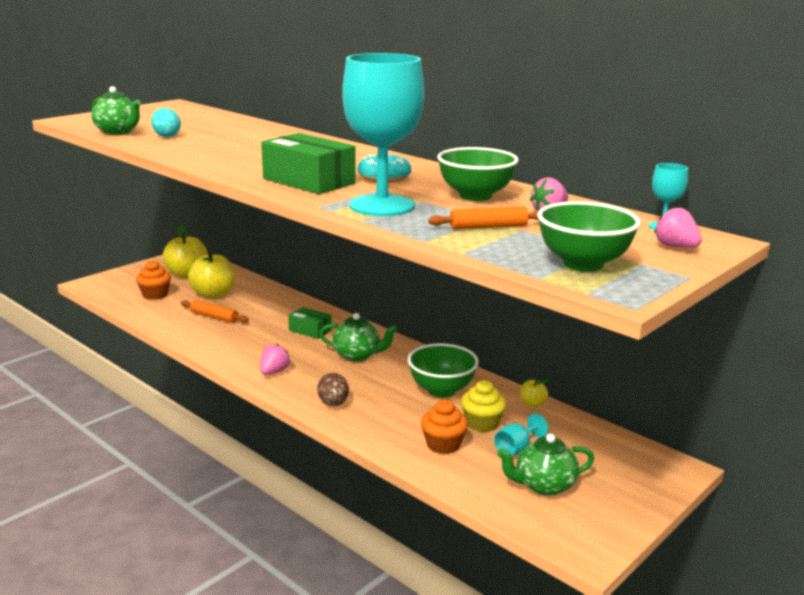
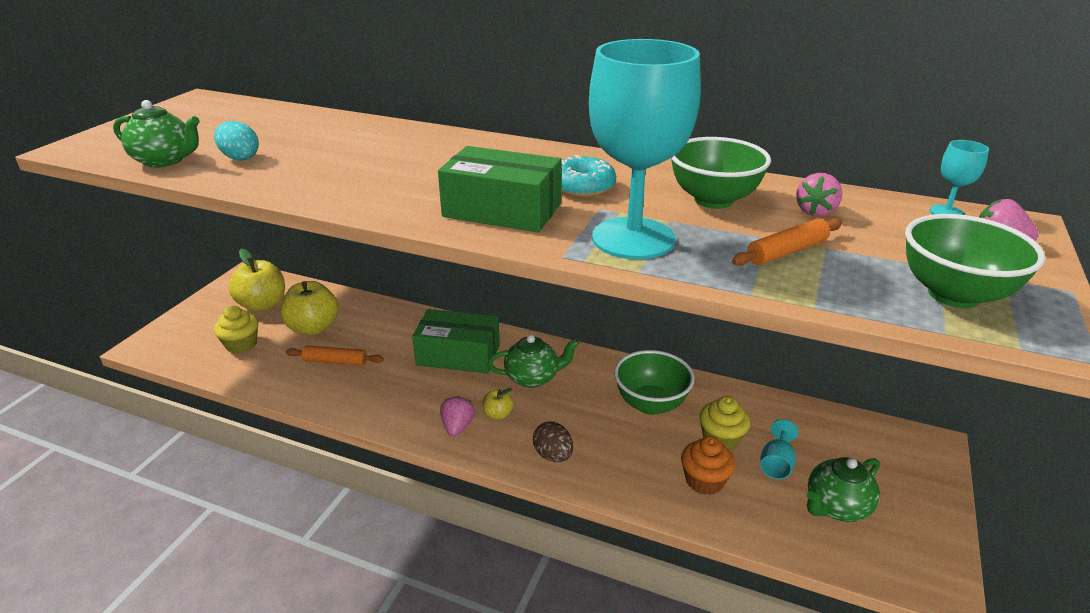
camera: 20 degrees left, 10 degrees up
(155, 295) = (241, 344): orange cupcake -> yellow cupcake
(310, 330) = (458, 355): green box -> green box, size x1.78
(532, 404) = (748, 398): yellow apple -> yellow apple (498, 415)

